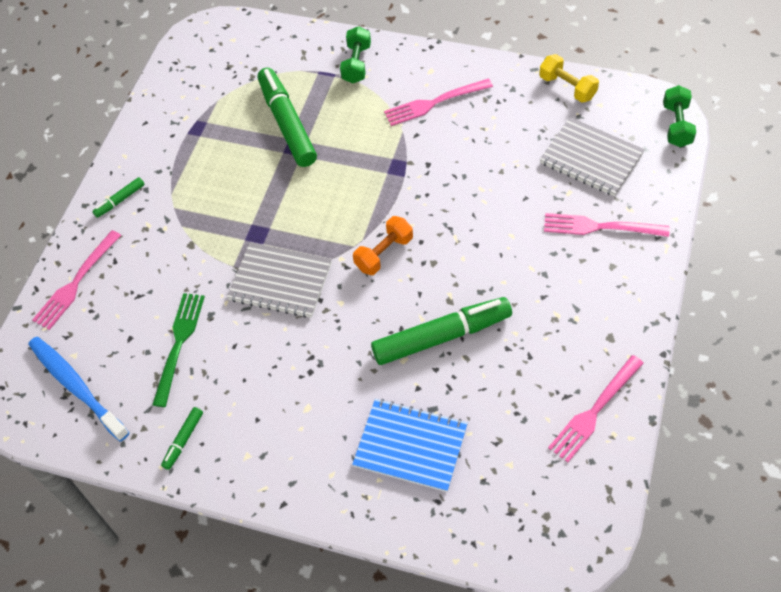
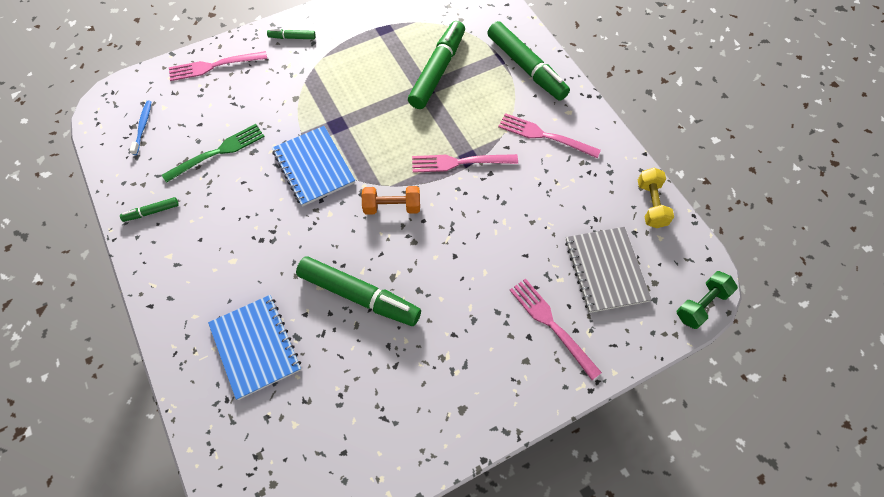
camera: 40 degrees right, 5 degrees up
(77, 387) = (143, 127): blue toothbrush -> blue toothbrush, size x0.53
(280, 281) = (314, 167): grey notebook -> blue notebook
(356, 64) = (526, 67): green dumbbell -> green marker
(595, 411) = (389, 449): pink fork -> pink fork (460, 162)

